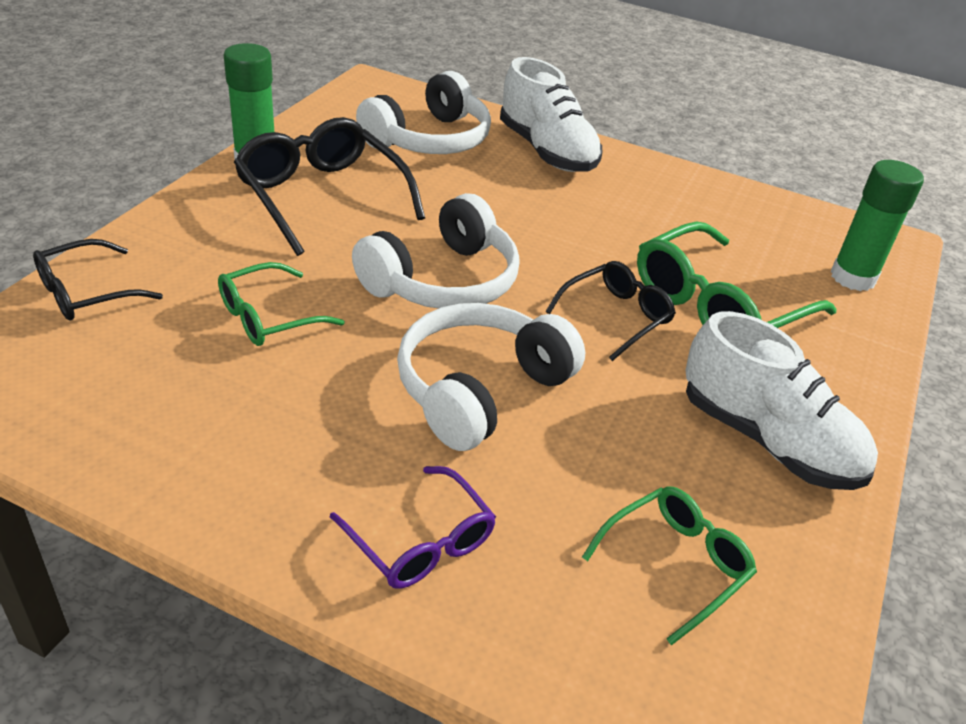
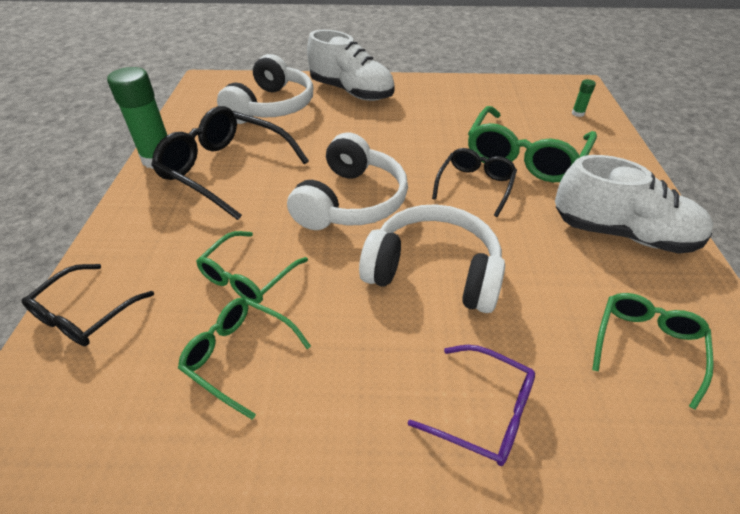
camera: 20 degrees left, 5 degrees up
(207, 388) = (239, 356): none -> green glasses
(480, 389) = (433, 271): white headphones -> white headphones turned 90 degrees clockwise
(853, 277) = (577, 113): green glue stick -> green glue stick, size x0.43

